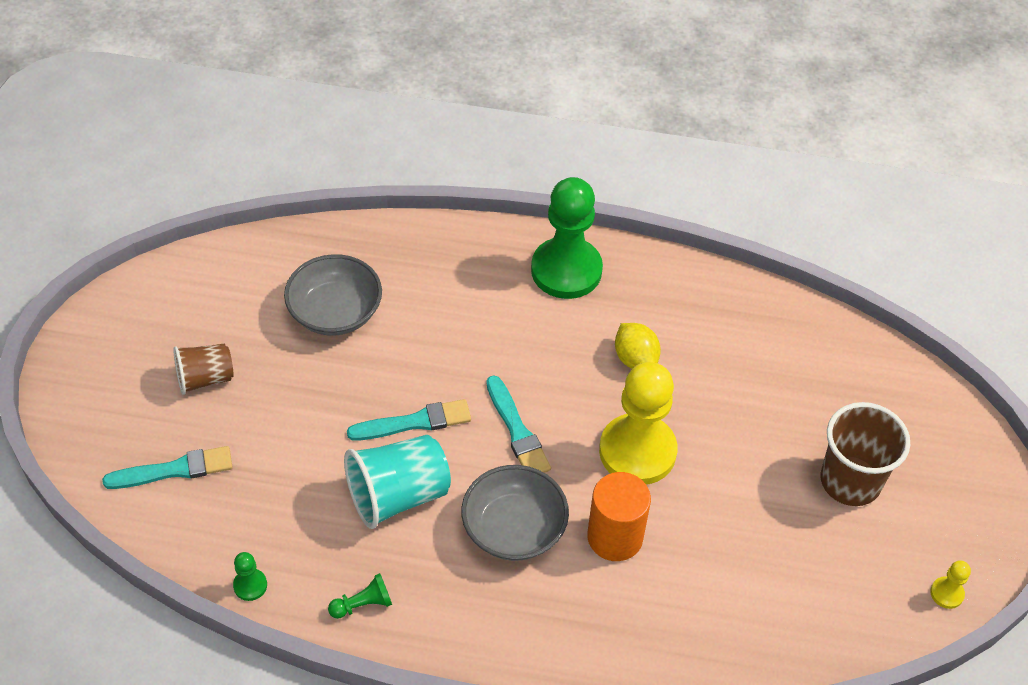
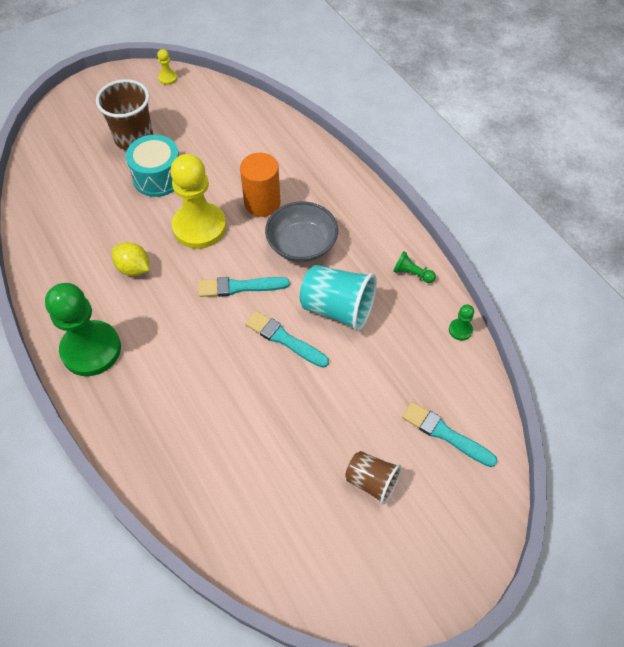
camera: 130 degrees left, 5 degrees up
(335, 312) = (247, 452): grey bowl -> none
(517, 431) = (239, 287): turquoise brush -> turquoise brush turned 120 degrees counterclockwise
(635, 359) = (134, 268): yellow lemon -> yellow lemon turned 75 degrees counterclockwise
(756, 463) = (158, 177): none -> turquoise drum

